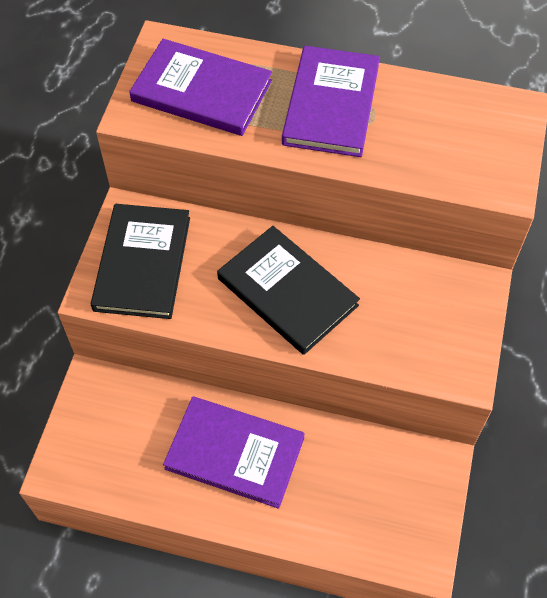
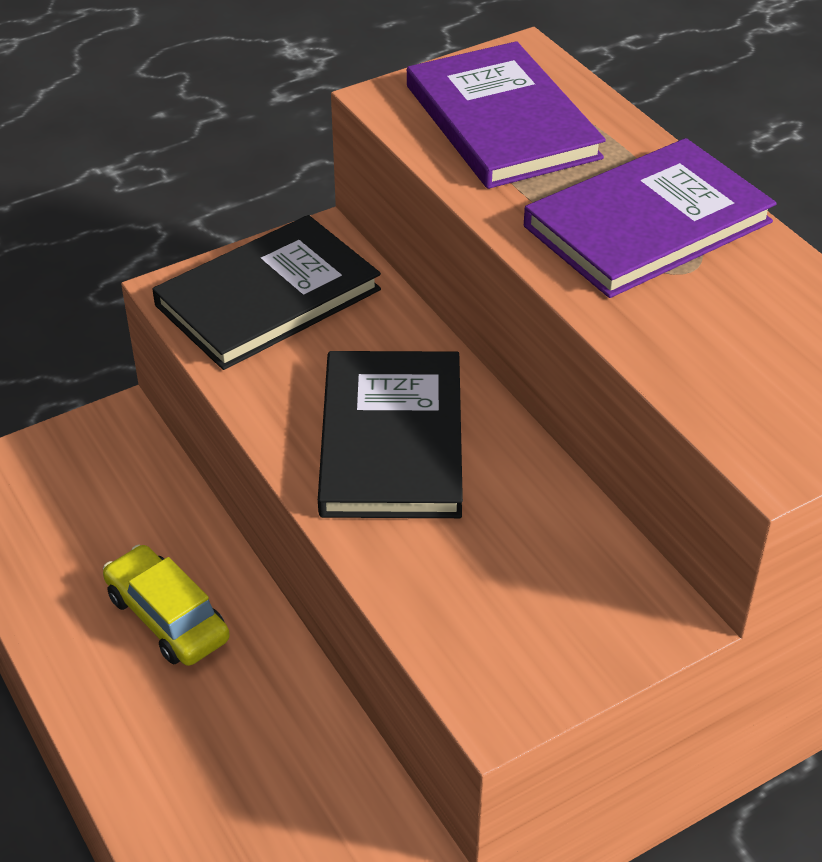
camera: 45 degrees right, 15 degrees down
(234, 453) = (167, 617): purple book -> yellow car

